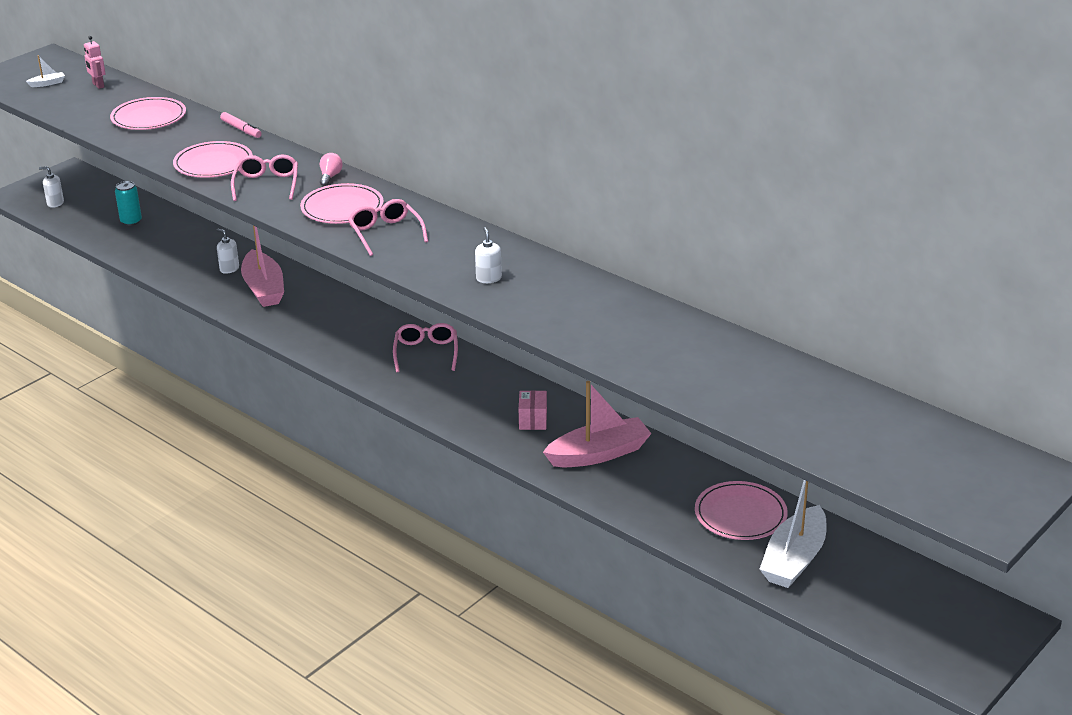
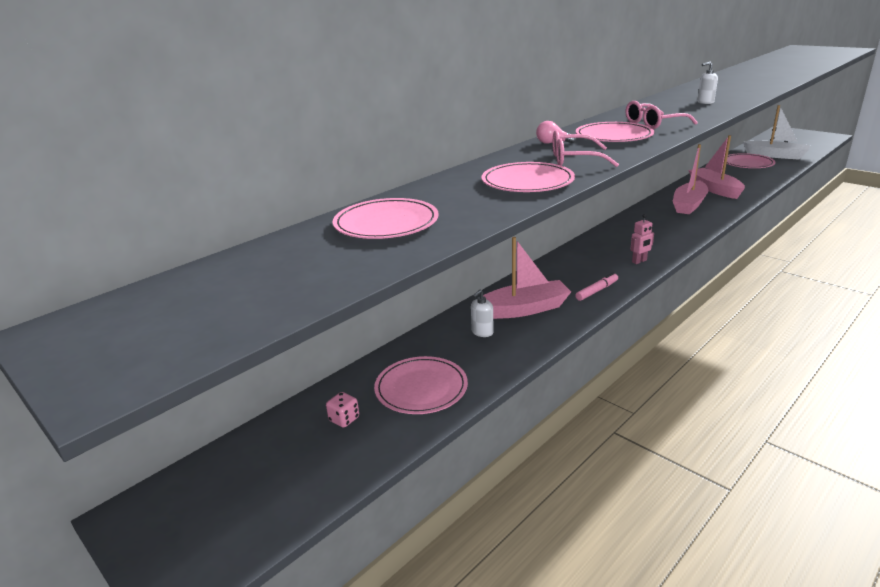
camera: 85 degrees left, 5 degrees down
(47, 83) = (198, 312): white boat -> none
(55, 203) = (248, 514): white soap dispenser -> none
(98, 85) = (244, 268): pink robot -> pink robot (639, 261)
(131, 221) = (344, 419): turquoise can -> pink dice
(156, 246) = (421, 388): none -> pink plate
(241, 129) = (439, 178): pink marker -> pink marker (597, 291)
(426, 353) = (618, 237): pink glasses -> none
(533, 420) = (689, 205): pink box -> pink boat

